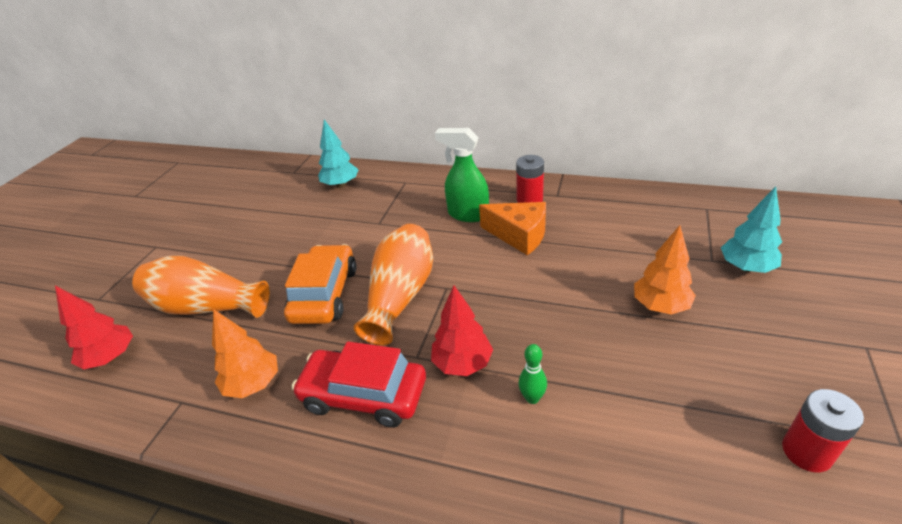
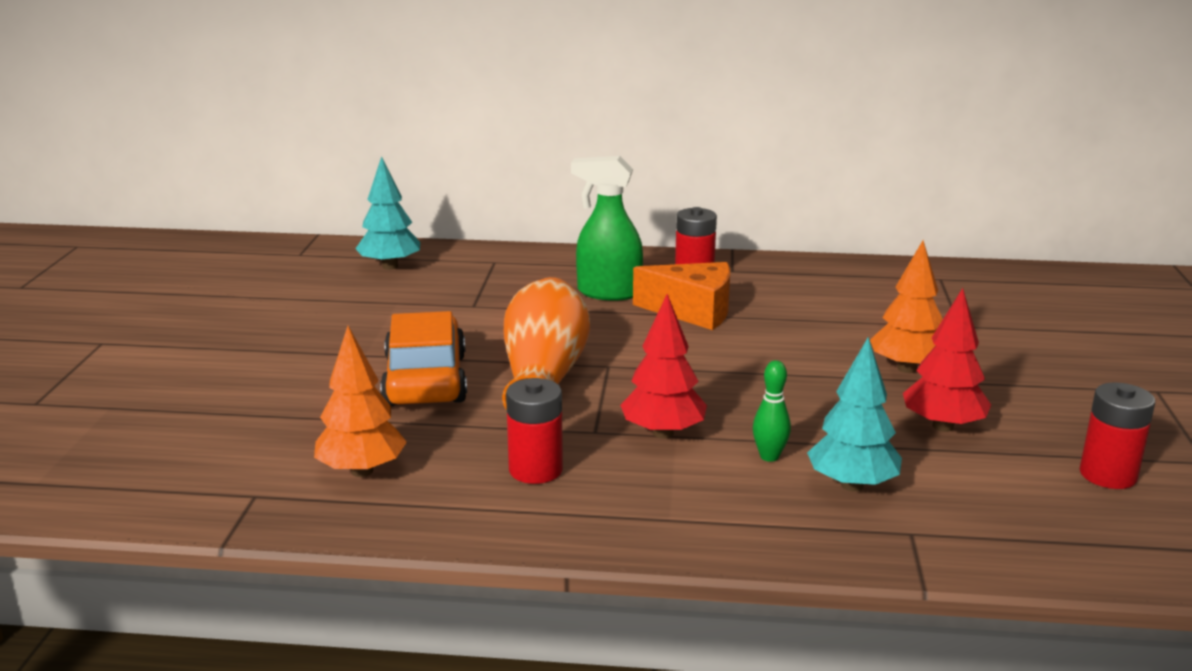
camera: 15 degrees left, 15 degrees down
(111, 358) = (105, 461): red tree -> red tree (943, 426)
(206, 307) = (237, 401): orange vase -> none
(364, 395) = (535, 470): red car -> red battery
(746, 267) = (1004, 330): turquoise tree -> turquoise tree (852, 485)

